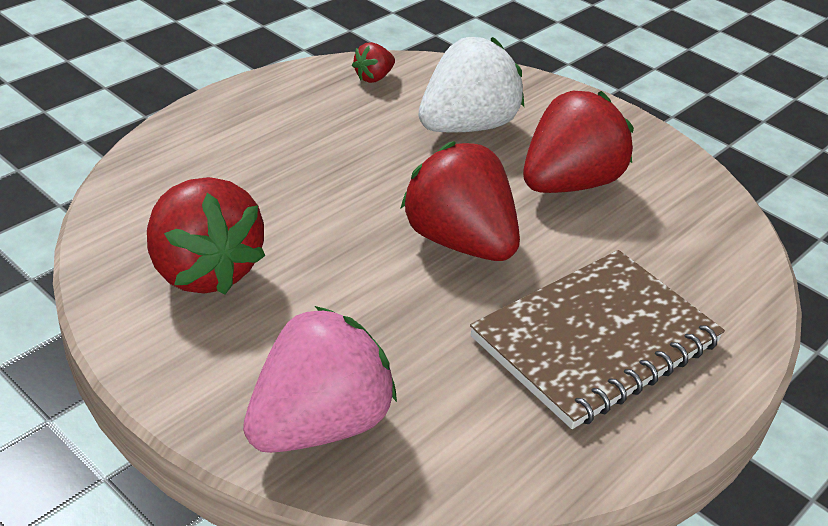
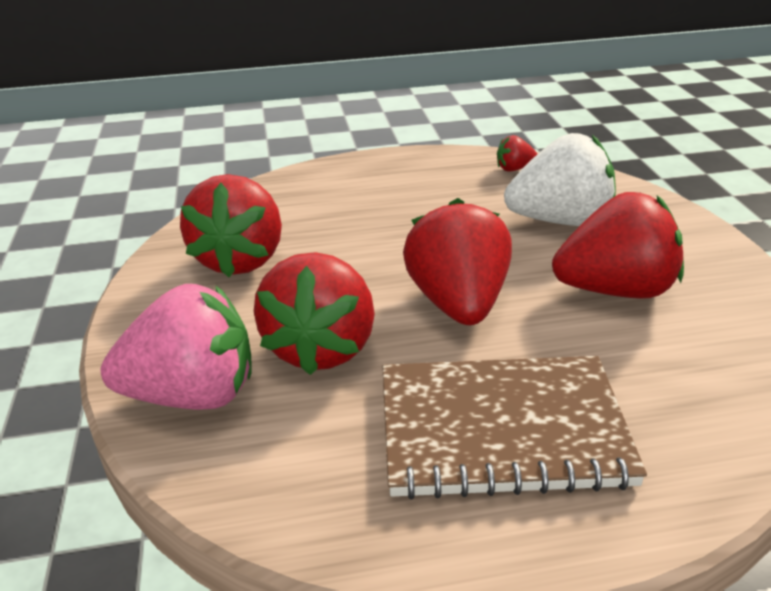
camera: 40 degrees right, 5 degrees down
(386, 331) = (321, 347): none -> red strawberry

